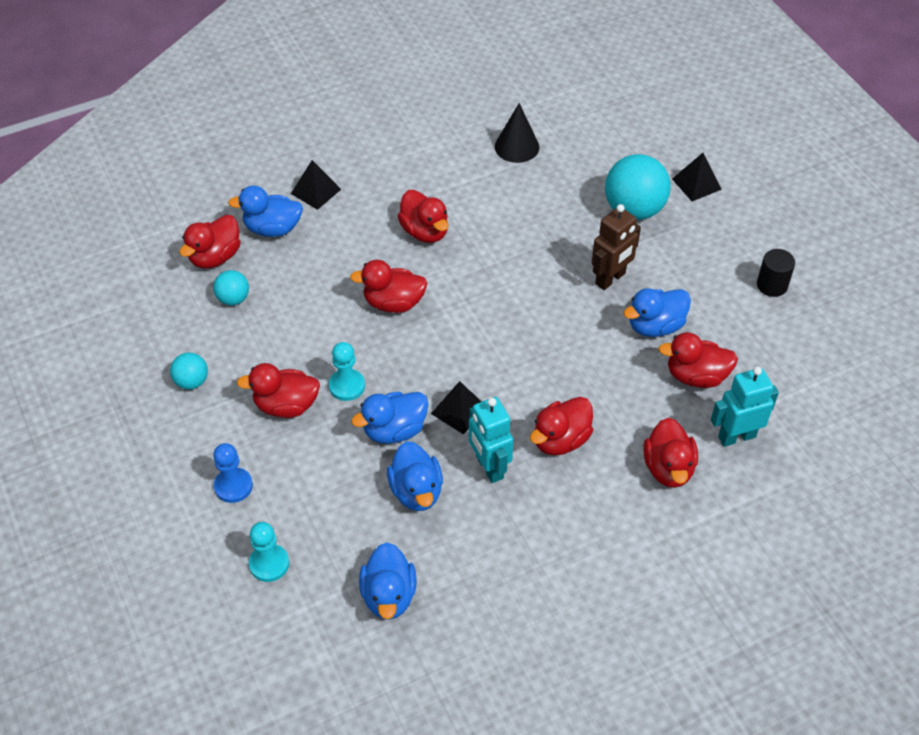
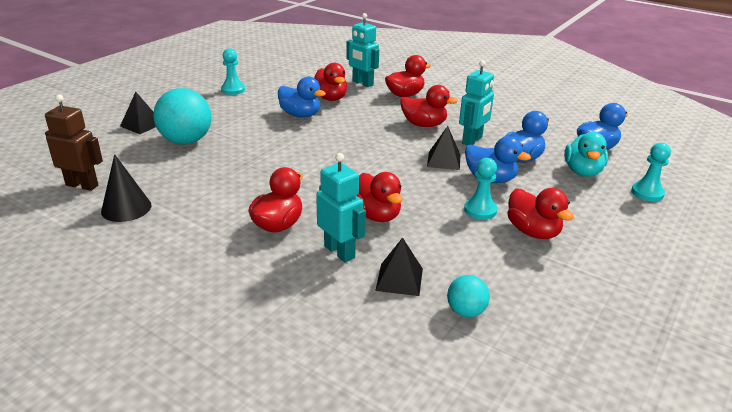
camera: 120 degrees left, 20 degrees down
(192, 382) = (580, 294): turquoise ball -> none
(215, 257) = (426, 354): red duck -> none
(233, 486) = (626, 229): blue pawn -> none
(272, 229) = (348, 326): blue duck -> none
(316, 191) = (266, 316): black pyramid -> black pyramid (399, 279)
(350, 533) = (582, 172): none -> turquoise duck
(358, 256) = (340, 252): none -> turquoise robot
(610, 279) = (269, 136): brown robot -> brown robot (82, 185)
(772, 285) = (233, 90): black cylinder -> turquoise pawn

